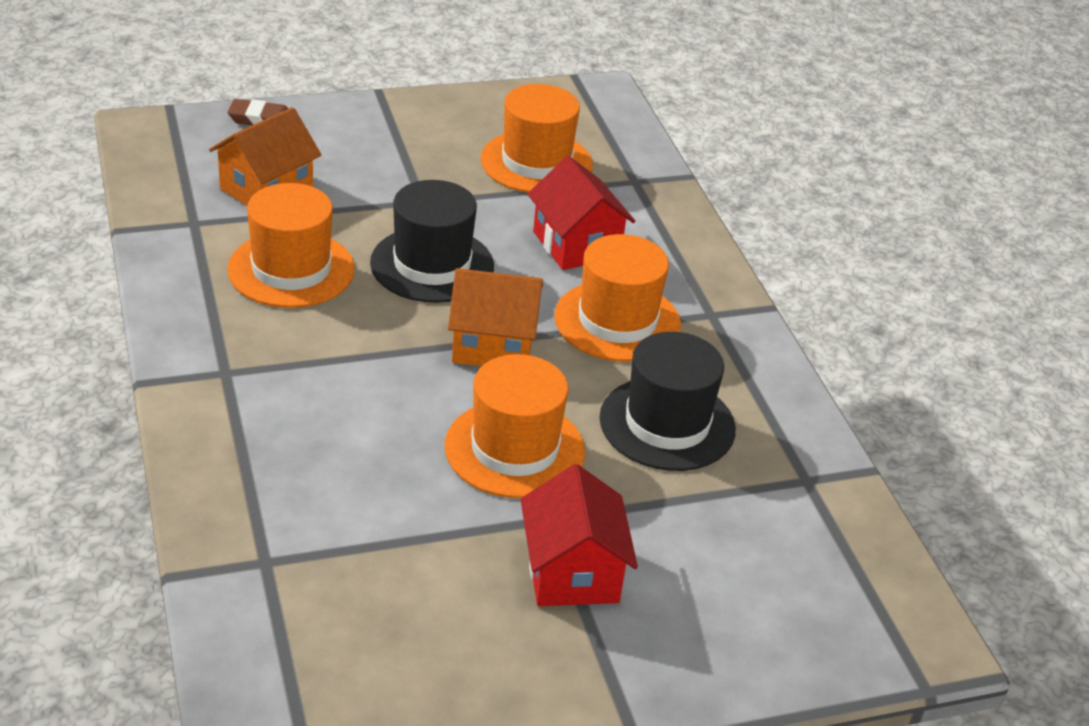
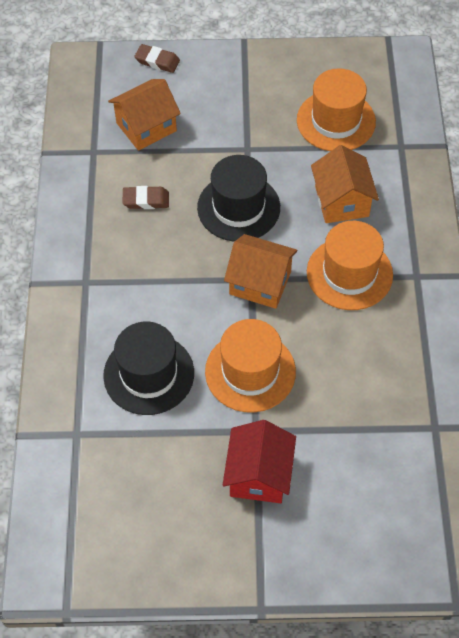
camera: 20 degrees right, 20 degrees up
(291, 269) = (146, 200): orange hat -> brown eraser
(576, 244) = (341, 201): red house -> orange house
(667, 424) = (356, 366): black hat -> black hat (149, 374)

